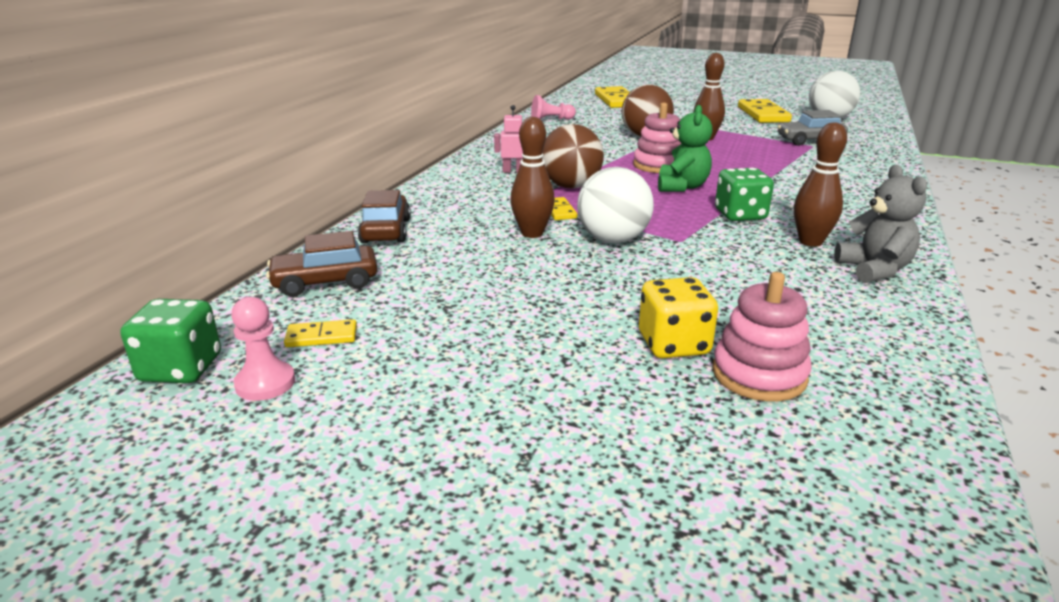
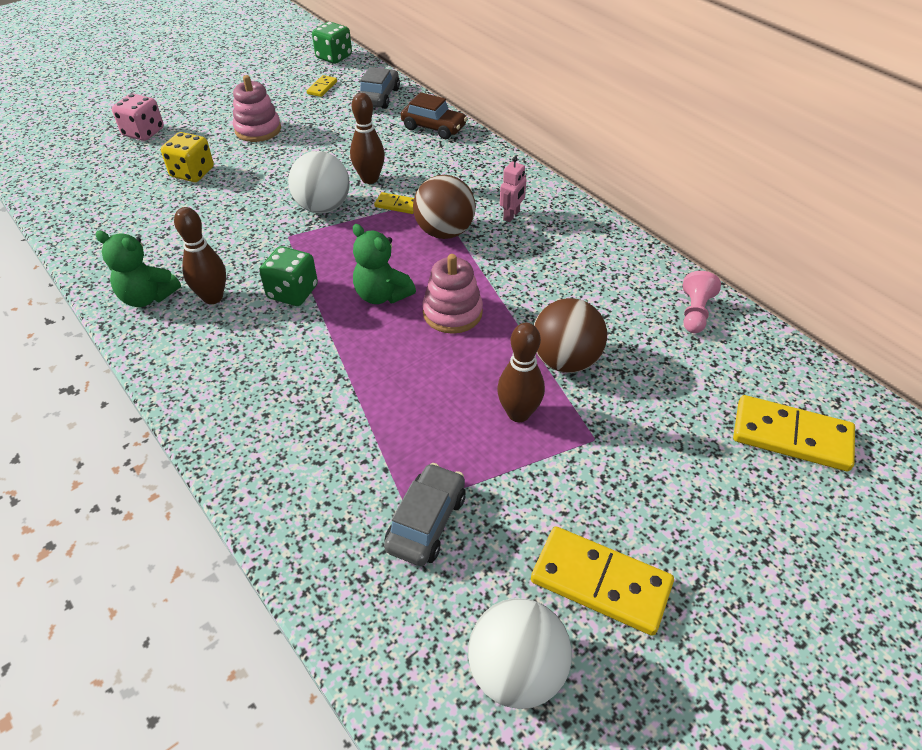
camera: 120 degrees right, 20 degrees up
(265, 383) = (299, 71): pink pawn -> none
(325, 282) = (379, 97): brown car -> grey car
(645, 461) = (143, 132): none -> pink dice
(759, 375) = (140, 184): pink stacking toy -> pink stacking toy (258, 130)
(874, 270) = (147, 297): grey teddy bear -> green teddy bear

